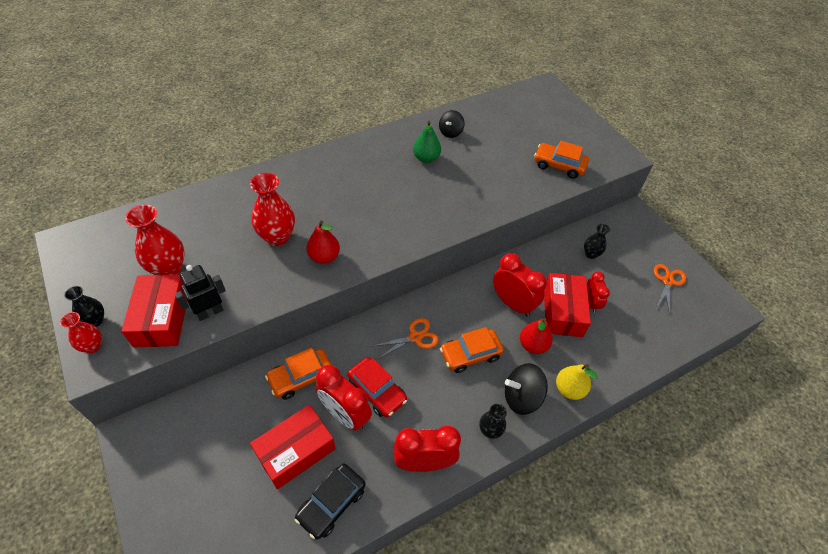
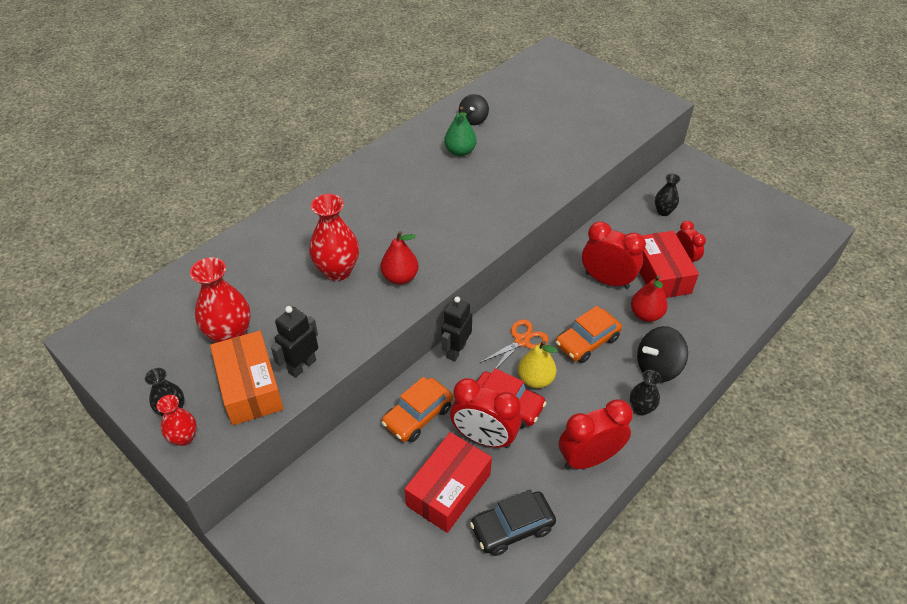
camera: 15 degrees left, 5 degrees down
(162, 318) = (250, 387): red box -> orange box
(331, 503) = (512, 528): black car -> black car turned 45 degrees clockwise
(357, 329) = (456, 350): none -> black robot
(559, 165) = (602, 126): orange car -> none
(569, 389) = (701, 346): yellow pear -> yellow pear (535, 379)
(667, 281) = (750, 218): orange scissors -> none

